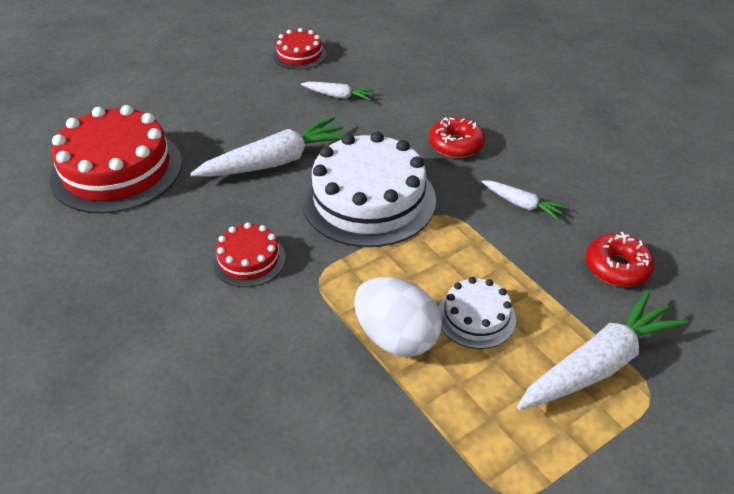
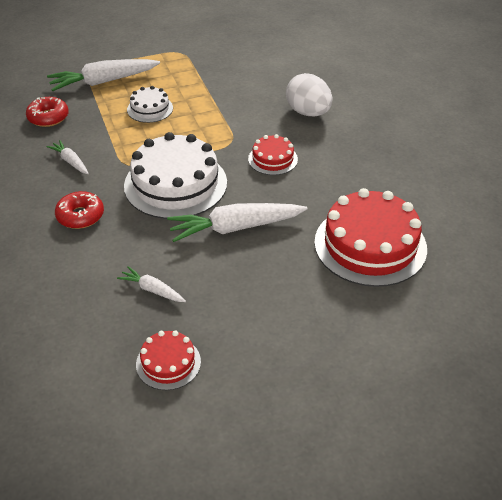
camera: 165 degrees left, 0 degrees up
(396, 338) = (199, 107): white egg -> white egg (308, 112)

